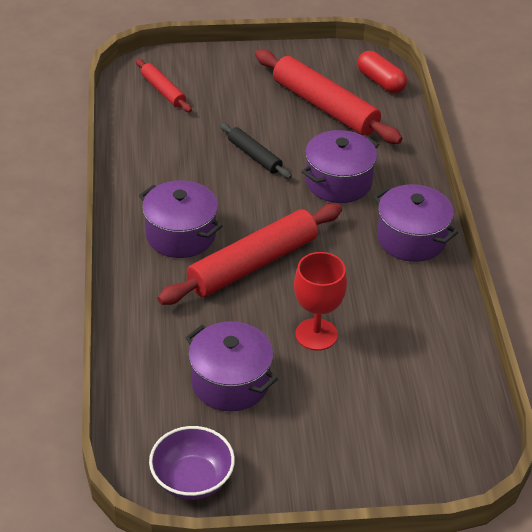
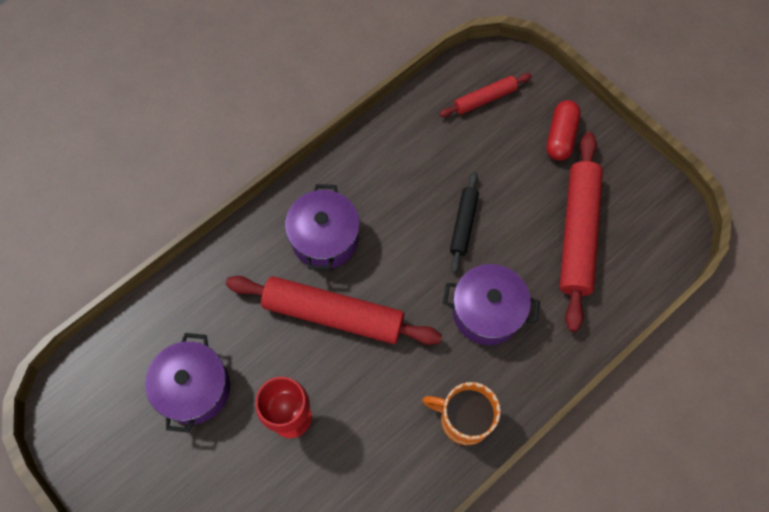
camera: 55 degrees right, 25 degrees up
(163, 91) = (484, 99): red rolling pin -> red rolling pin turned 45 degrees clockwise
(192, 479) = (83, 429): purple bowl -> none
(380, 81) = (656, 255): red capsule -> red capsule (560, 136)
(411, 239) = (464, 419): purple pot -> orange mug

